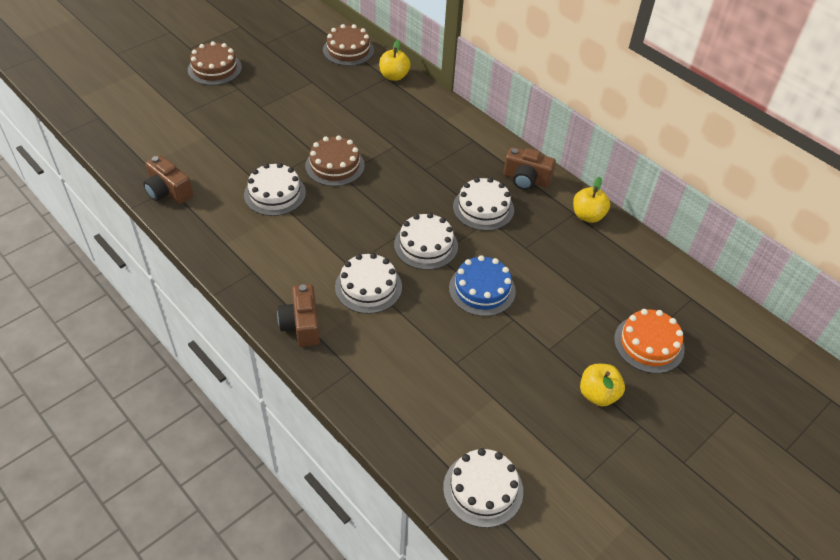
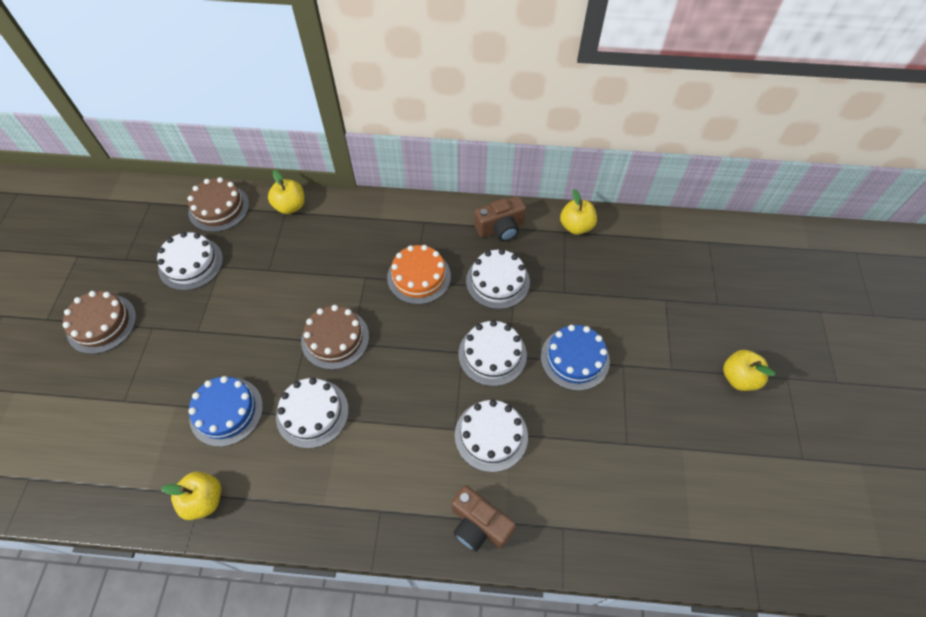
camera: 40 degrees left, 10 degrees up
(168, 191) = (204, 500): brown camera -> yellow apple
(229, 158) = (226, 411): none -> blue cake
(483, 489) = (757, 536): white cake -> white cake (191, 263)
(649, 344) = (723, 304): orange cake -> orange cake (419, 276)

